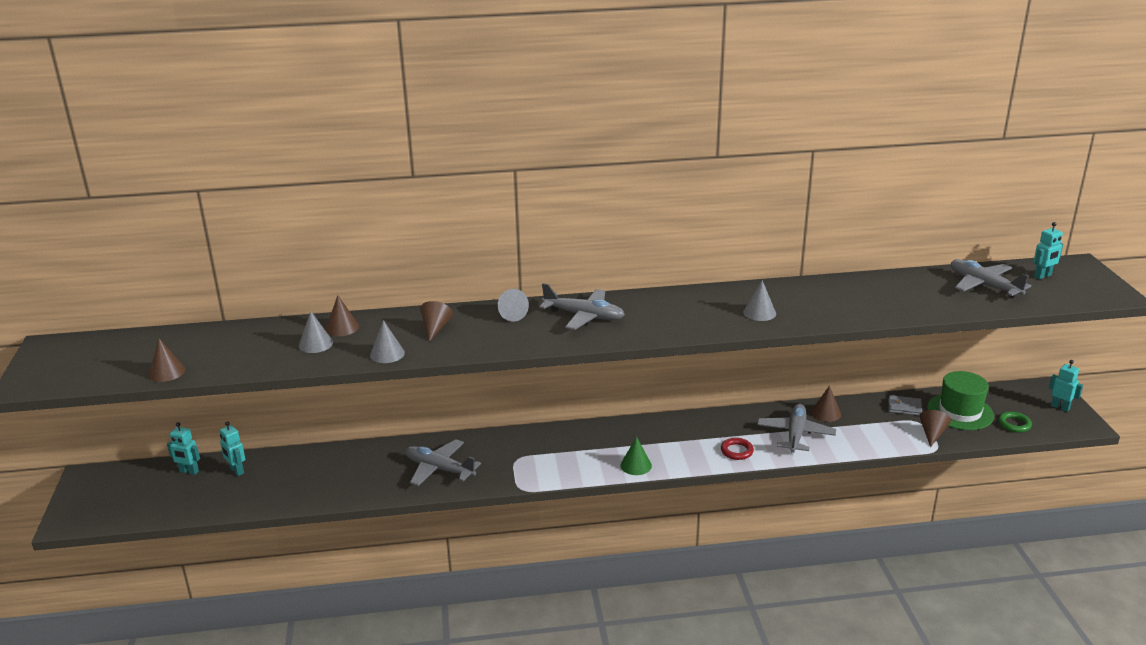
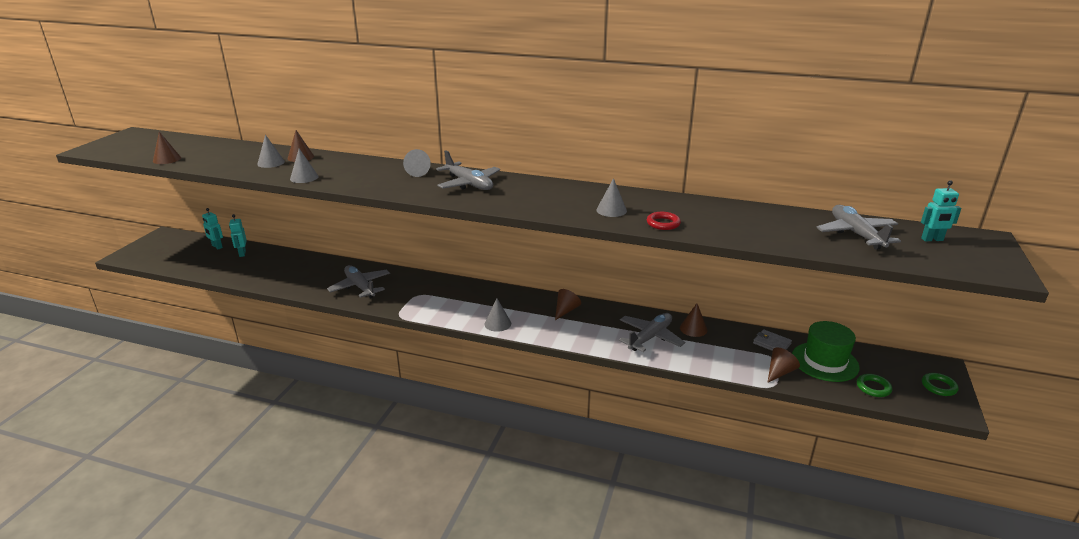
camera: 25 degrees right, 0 degrees up
(435, 328) = (357, 170): brown cone -> brown cone (566, 310)
(636, 465) = (497, 323): green cone -> grey cone
(737, 451) = (587, 336): red ring -> red ring (663, 223)
(1060, 407) = (938, 386): turquoise robot -> green ring

